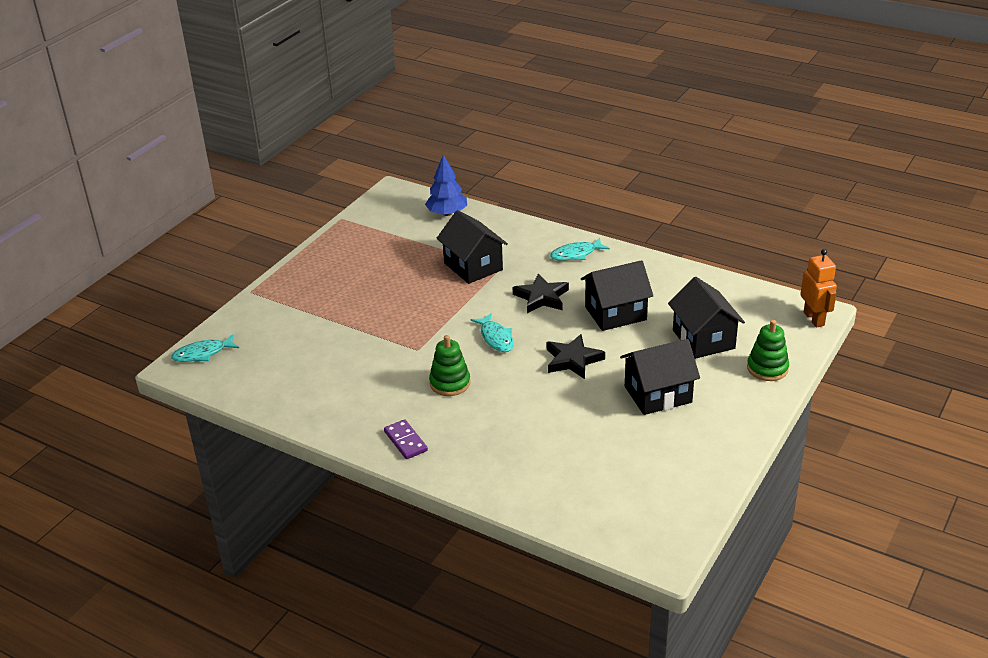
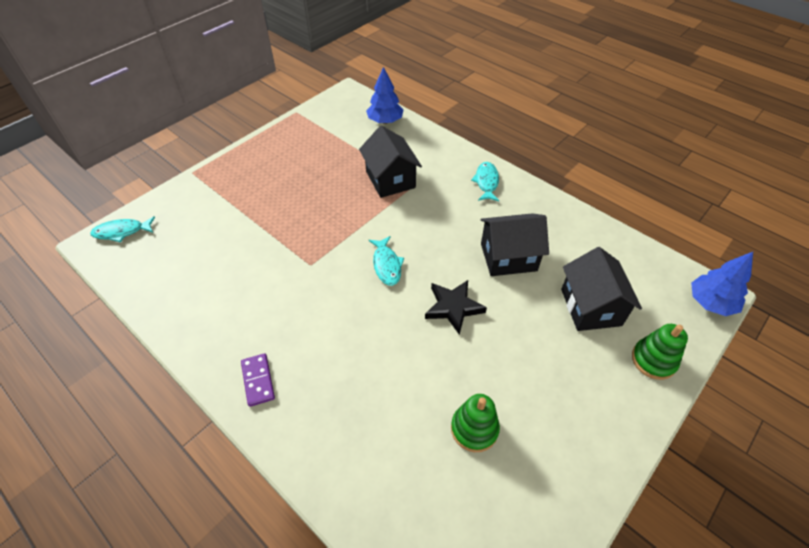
camera: 10 degrees right, 15 degrees up
(450, 383) = (326, 312): green stacking toy -> green stacking toy (474, 429)
(542, 297) = (442, 225): black star -> none
(576, 254) = (486, 182): turquoise fish -> turquoise fish turned 105 degrees clockwise
(658, 394) = (530, 372): black house -> none
(814, 319) = (710, 302): orange robot -> blue tree

